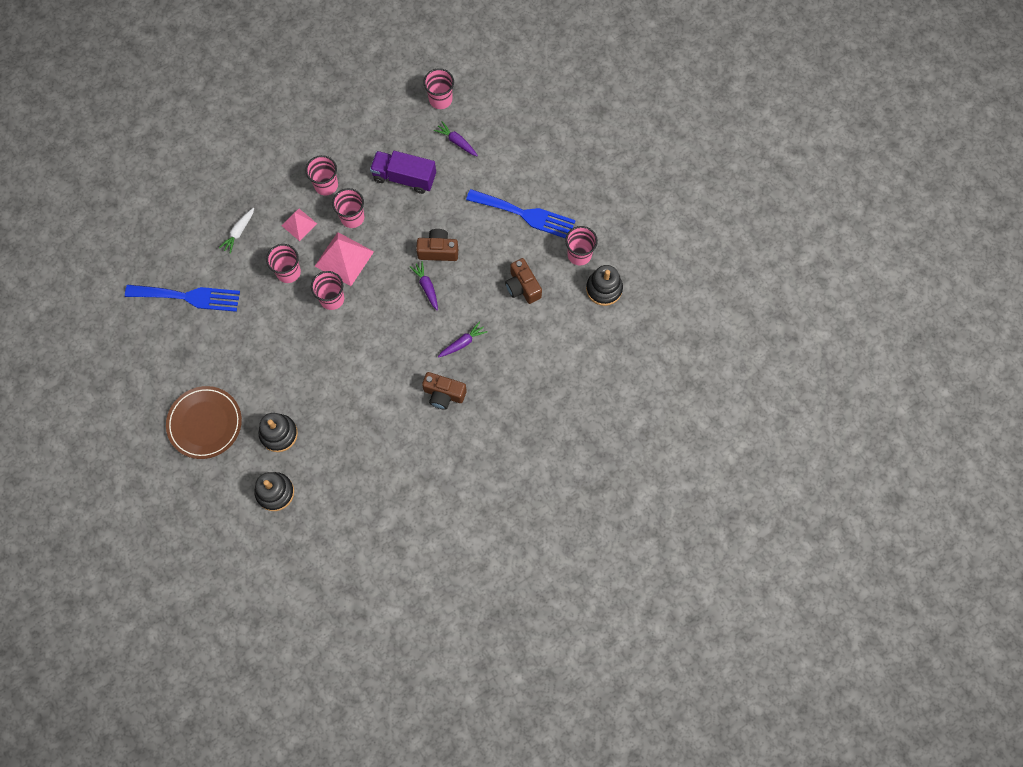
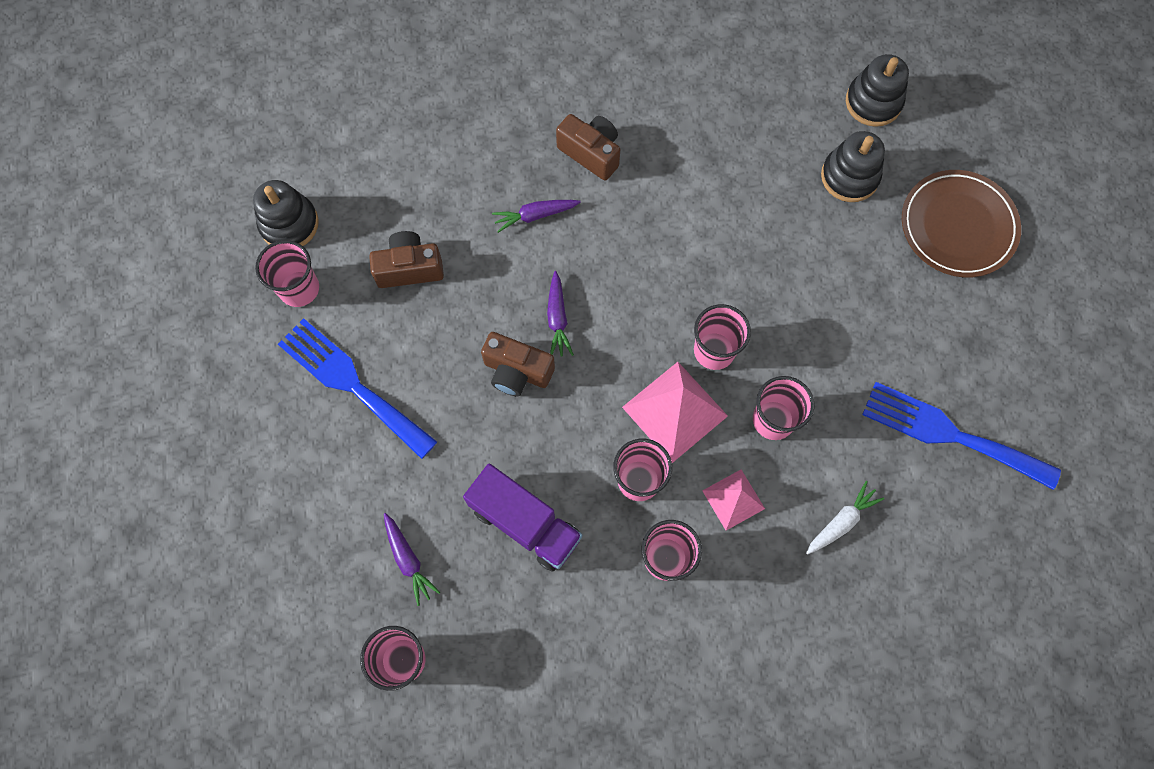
camera: 160 degrees left, 0 degrees up
(522, 287) = (409, 268): brown camera -> brown camera turned 90 degrees counterclockwise

